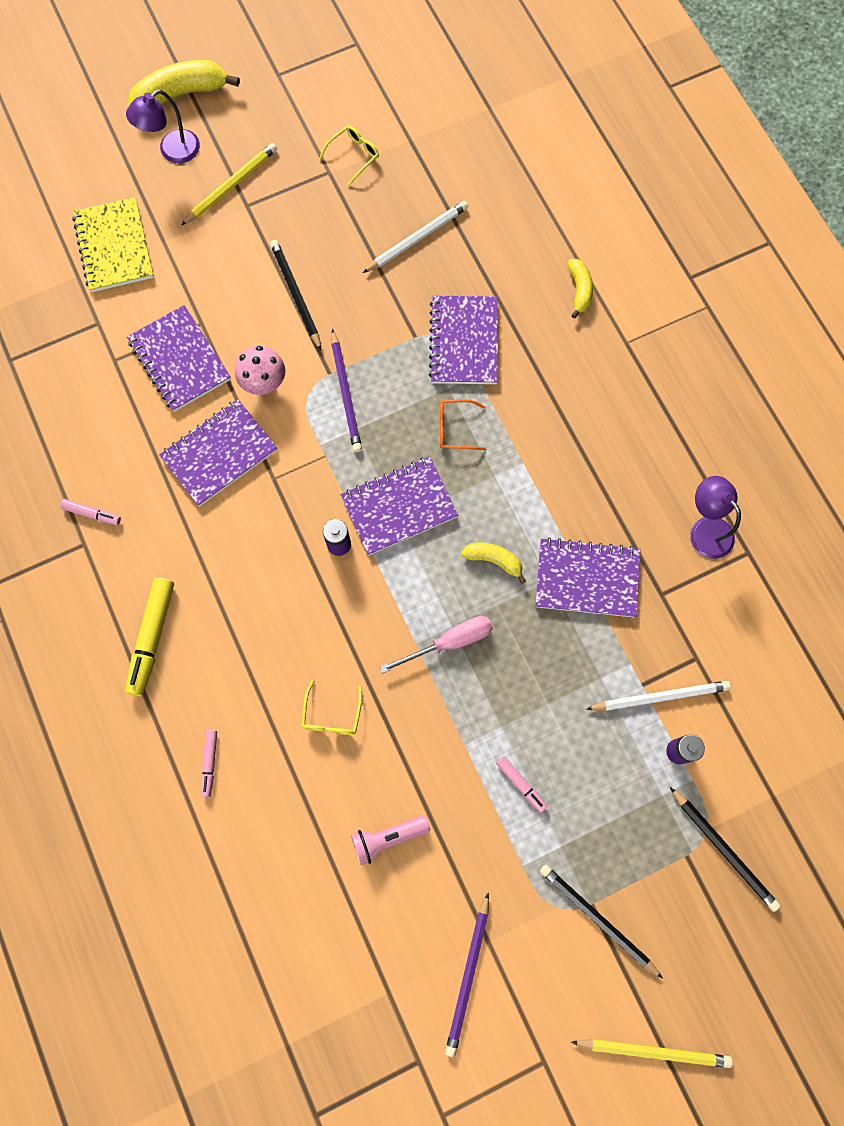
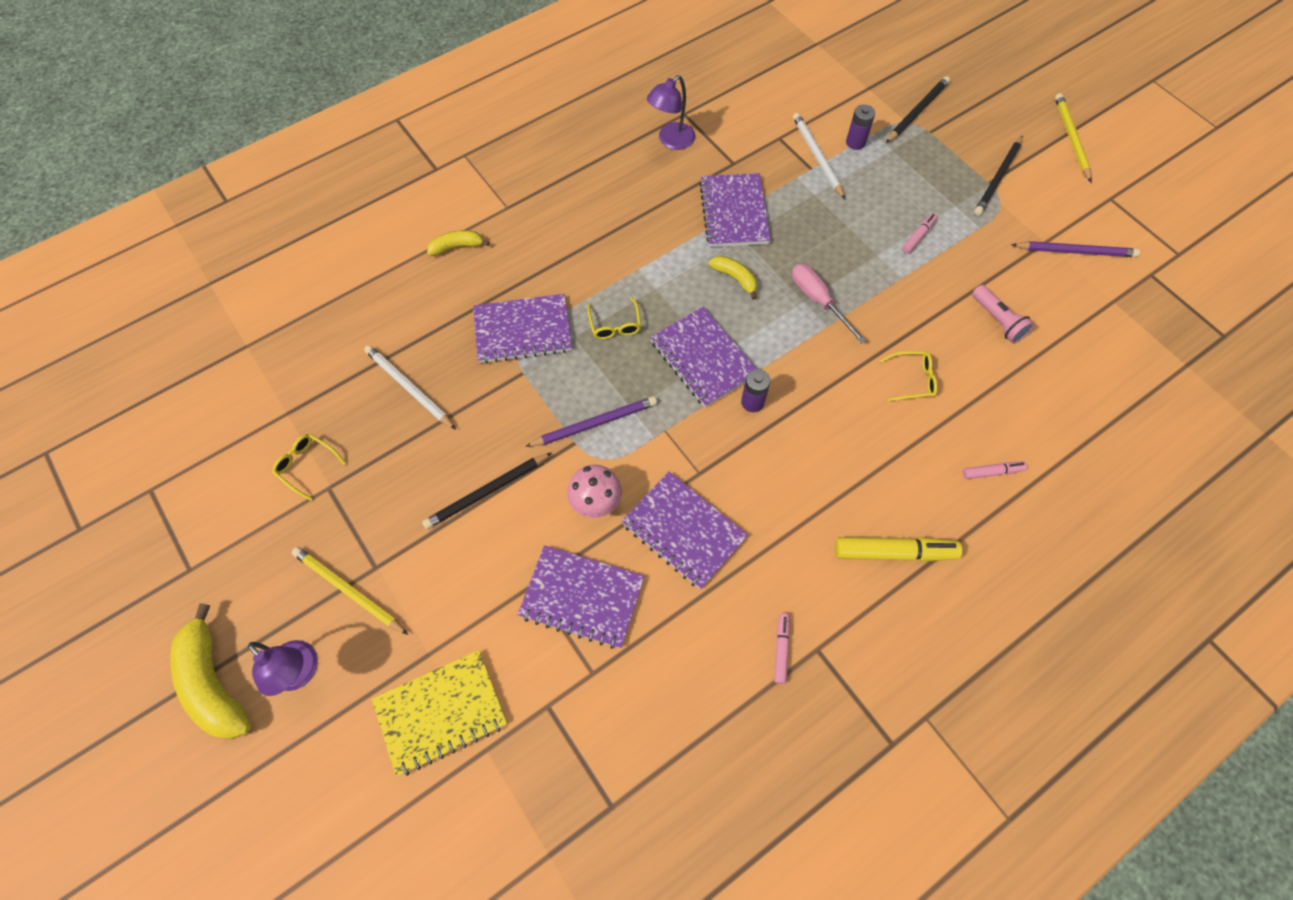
camera: 100 degrees left, 10 degrees down
(179, 360) = (582, 597): purple notebook -> purple notebook turned 60 degrees clockwise
(455, 428) = (615, 325): orange glasses -> yellow glasses
(494, 560) = (735, 278): yellow banana -> yellow banana turned 120 degrees clockwise

